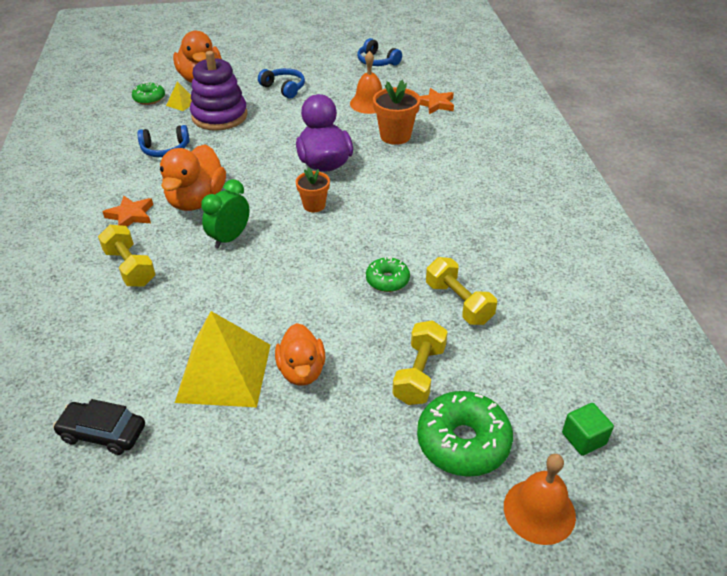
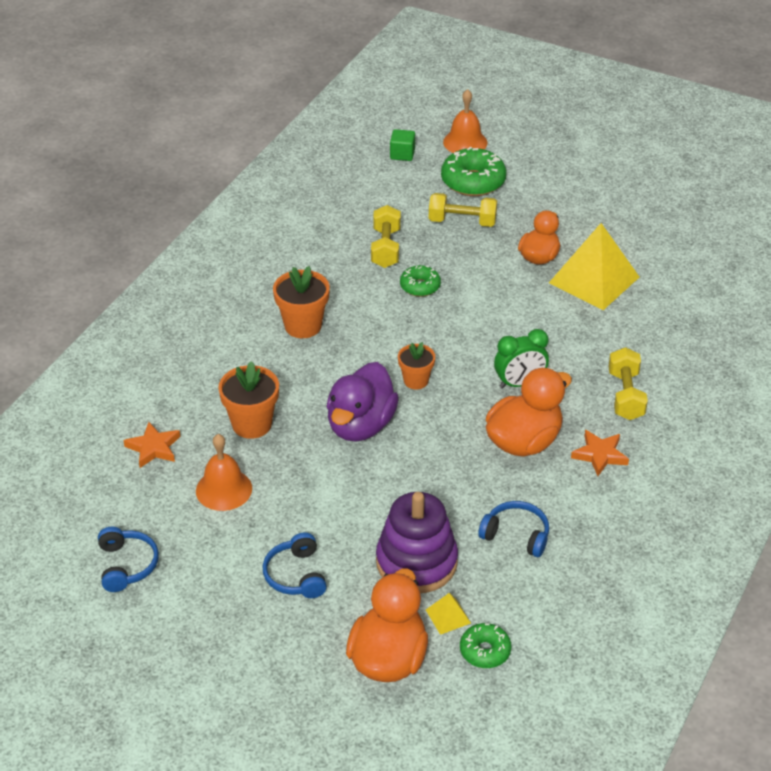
camera: 145 degrees left, 0 degrees up
(103, 433) = (696, 280): black car -> none
(419, 374) = (462, 222): yellow dumbbell -> yellow dumbbell turned 45 degrees clockwise
(441, 205) = (303, 326): none -> orange flower pot

